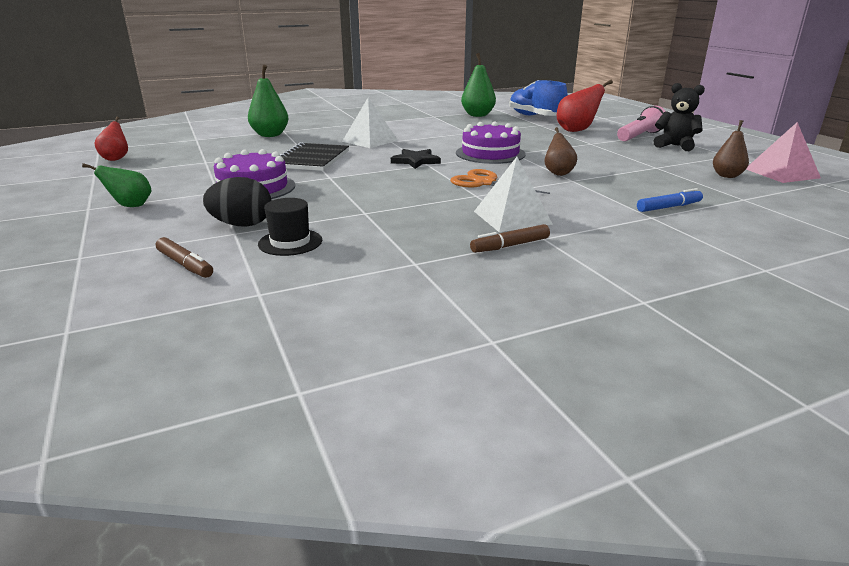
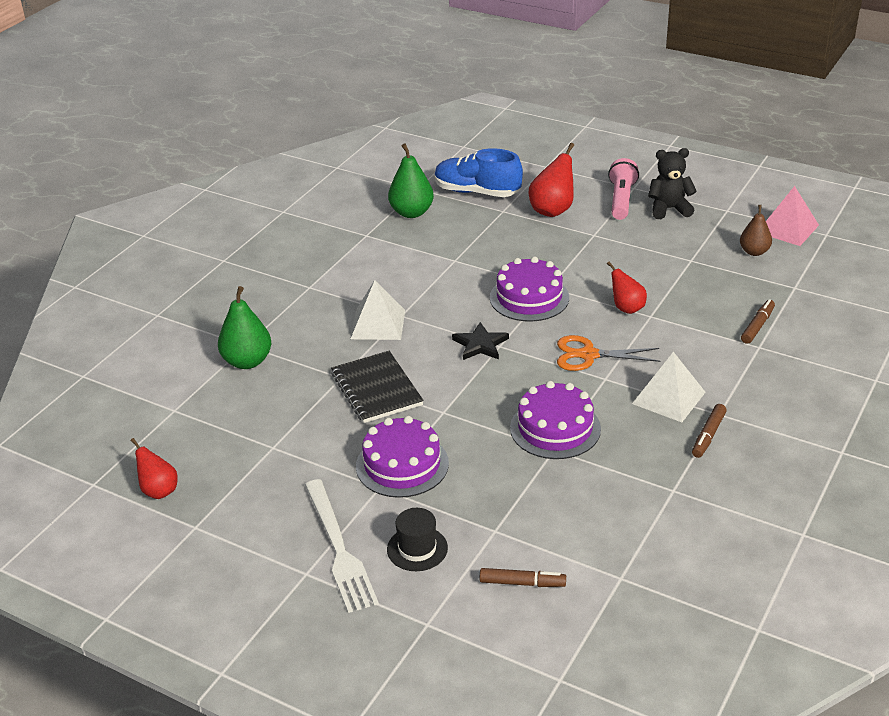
camera: 35 degrees left, 10 degrees up
(130, 206) = (339, 548): green pear -> white fork
(242, 225) = (483, 518): black egg -> none
(290, 242) = (555, 517): black hat -> black hat (417, 549)
(388, 204) = (555, 428): none -> purple cake
(558, 173) = (626, 308): brown pear -> red pear
(669, 207) = (757, 326): blue marker -> brown marker

